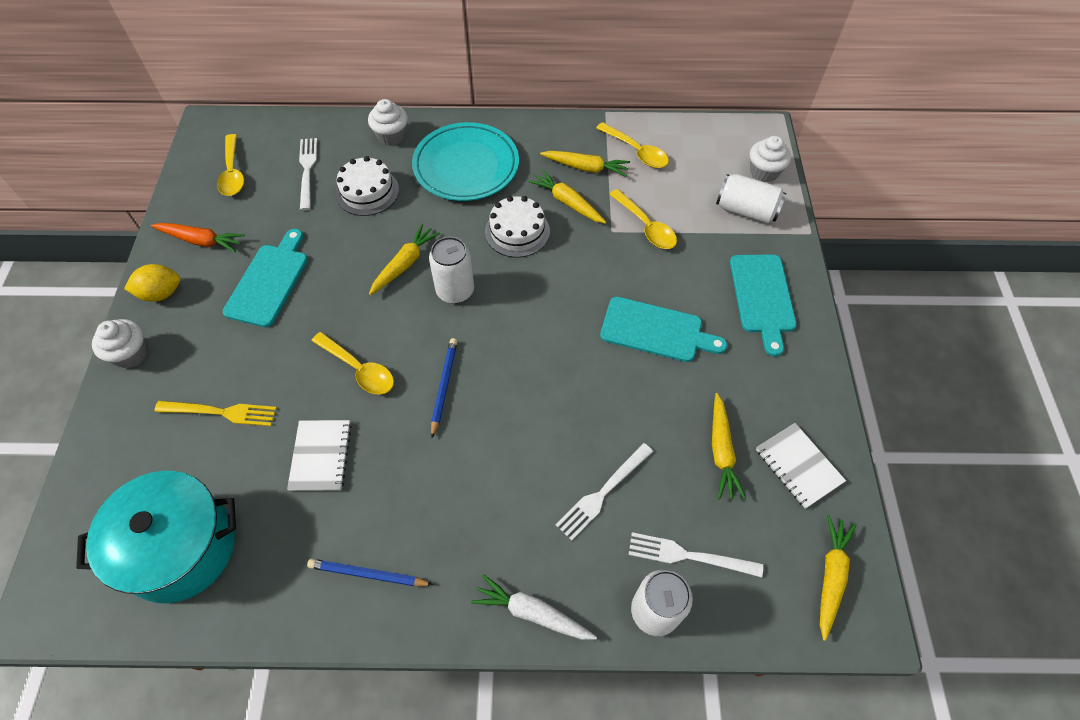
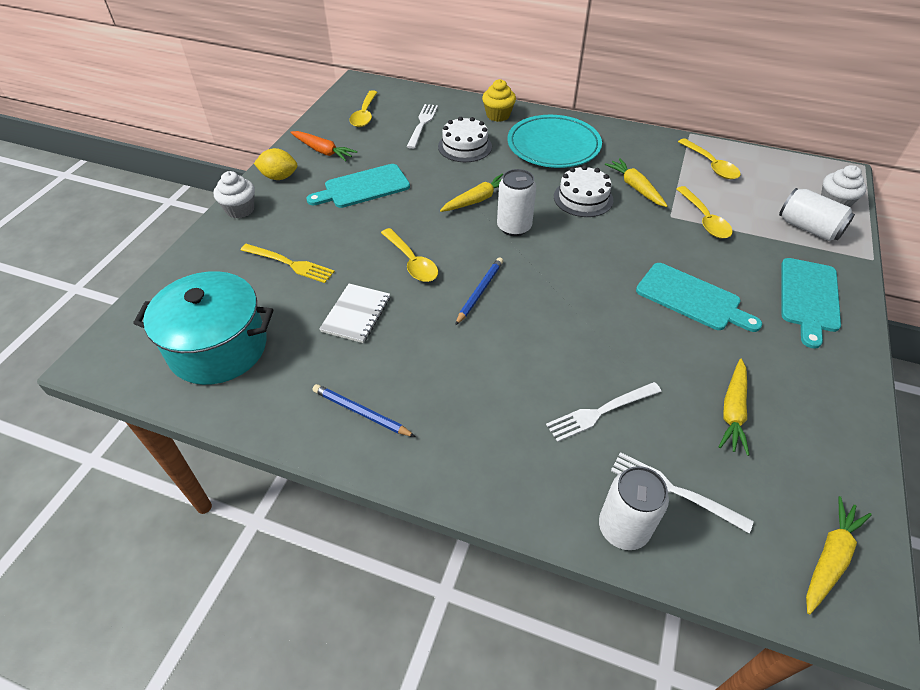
camera: 20 degrees right, 10 degrees down
(269, 281) = (363, 187): turquoise cutting board -> turquoise cutting board turned 150 degrees counterclockwise
(391, 136) = (498, 115): white cupcake -> yellow cupcake
(532, 612) = (499, 490): white carrot -> none
(585, 168) = (660, 167): yellow carrot -> none
(798, 466) = (815, 447): white notebook -> none

